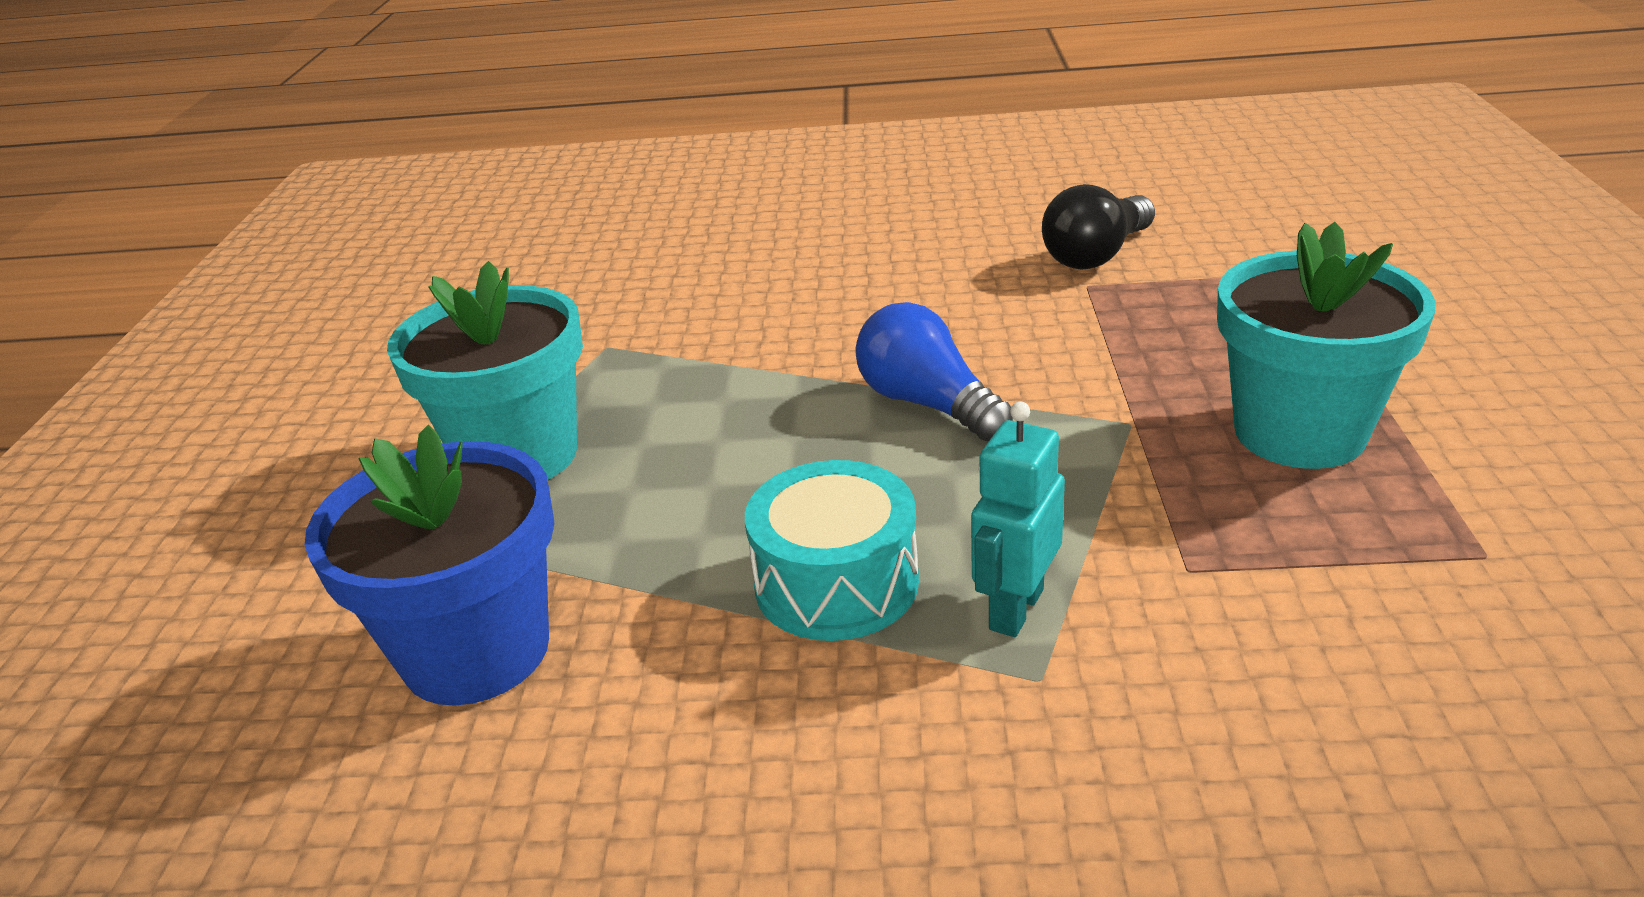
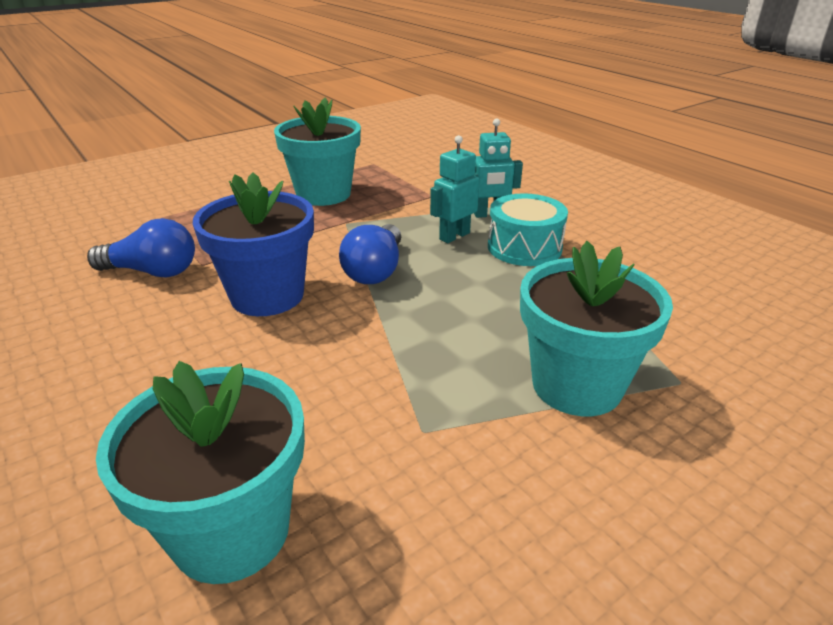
camera: 130 degrees left, 0 degrees up
(476, 651) = (682, 307): blue flower pot -> blue flower pot (267, 296)
(638, 254) = (231, 531): none -> turquoise flower pot
(963, 519) = (454, 236): none -> turquoise robot
(1096, 255) = (152, 272): black light bulb -> blue light bulb

